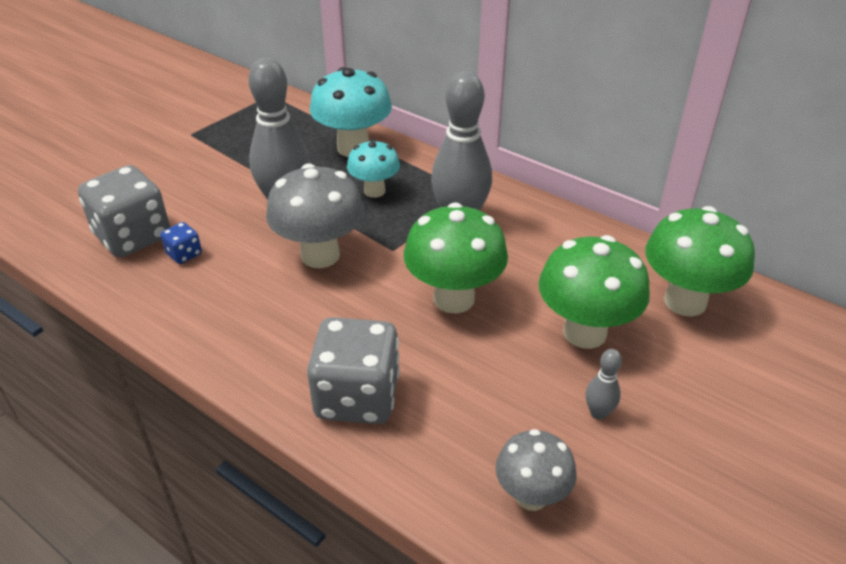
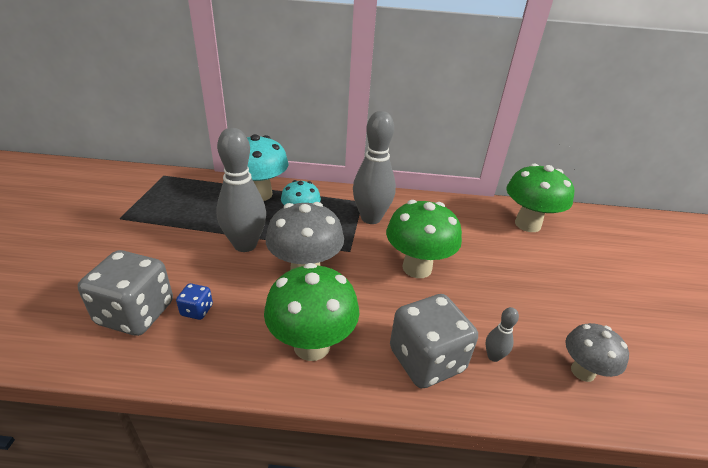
camera: 35 degrees left, 5 degrees down
(584, 332) = (503, 260): green mushroom -> green mushroom (312, 345)
(598, 413) = (557, 303): grey bowling pin -> grey bowling pin (493, 356)

